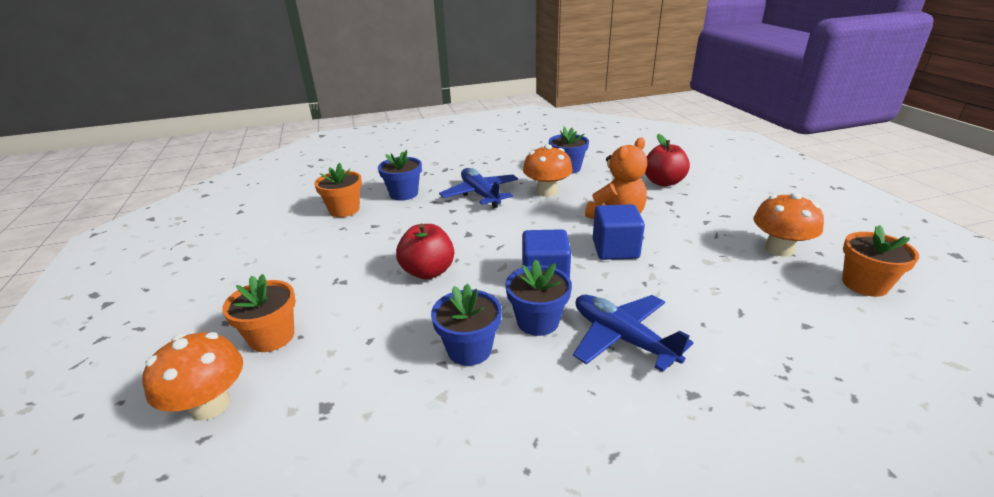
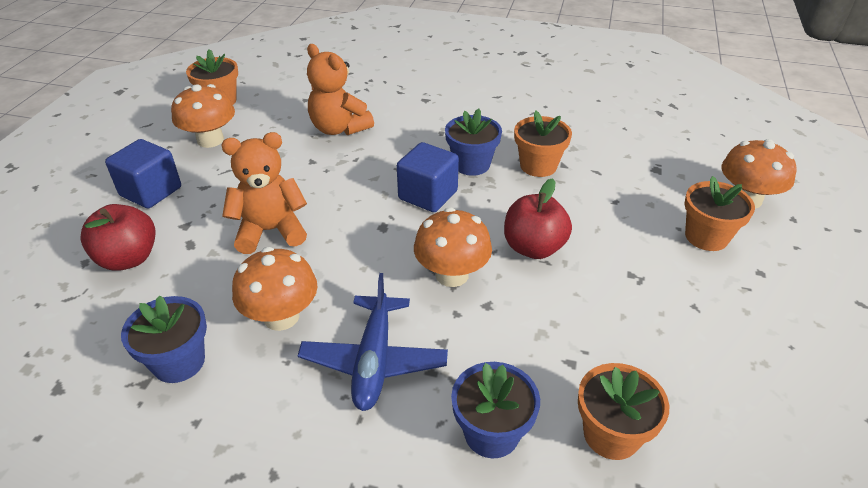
camera: 150 degrees left, 10 degrees up
(469, 349) = (538, 166): blue flower pot -> orange flower pot
(474, 237) = (452, 275): none -> orange mushroom
(615, 249) = (332, 195): blue cube -> blue cube (151, 191)
(622, 338) = (426, 134): blue plane -> none
(709, 305) = (339, 128): none -> orange teddy bear

